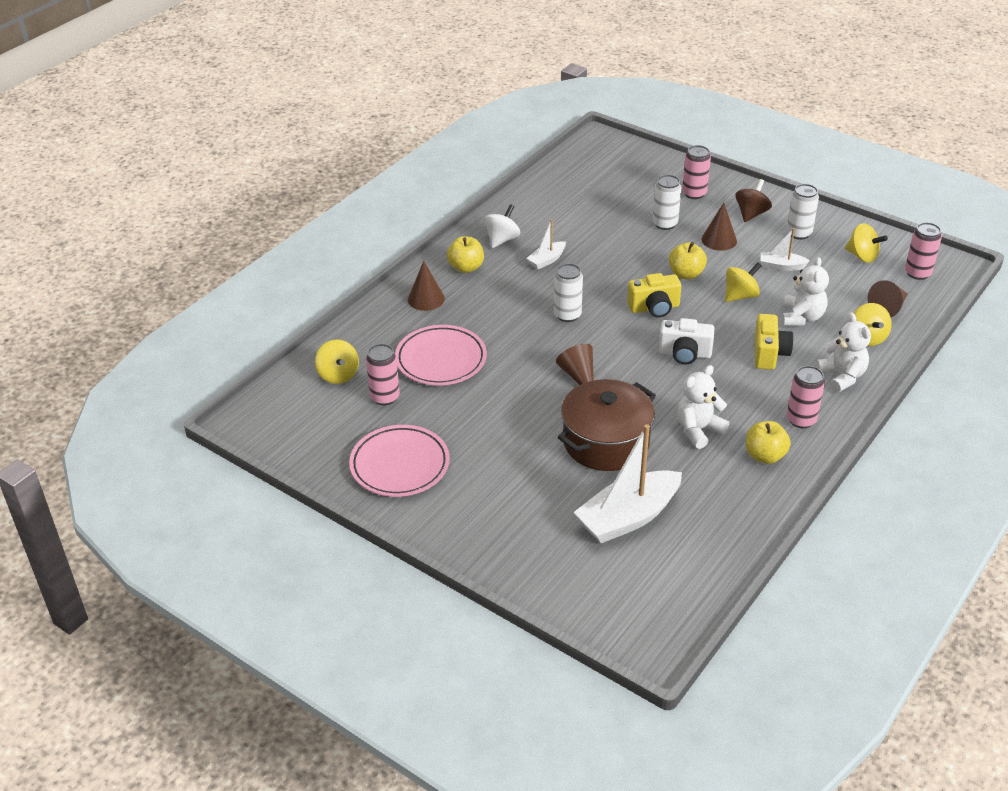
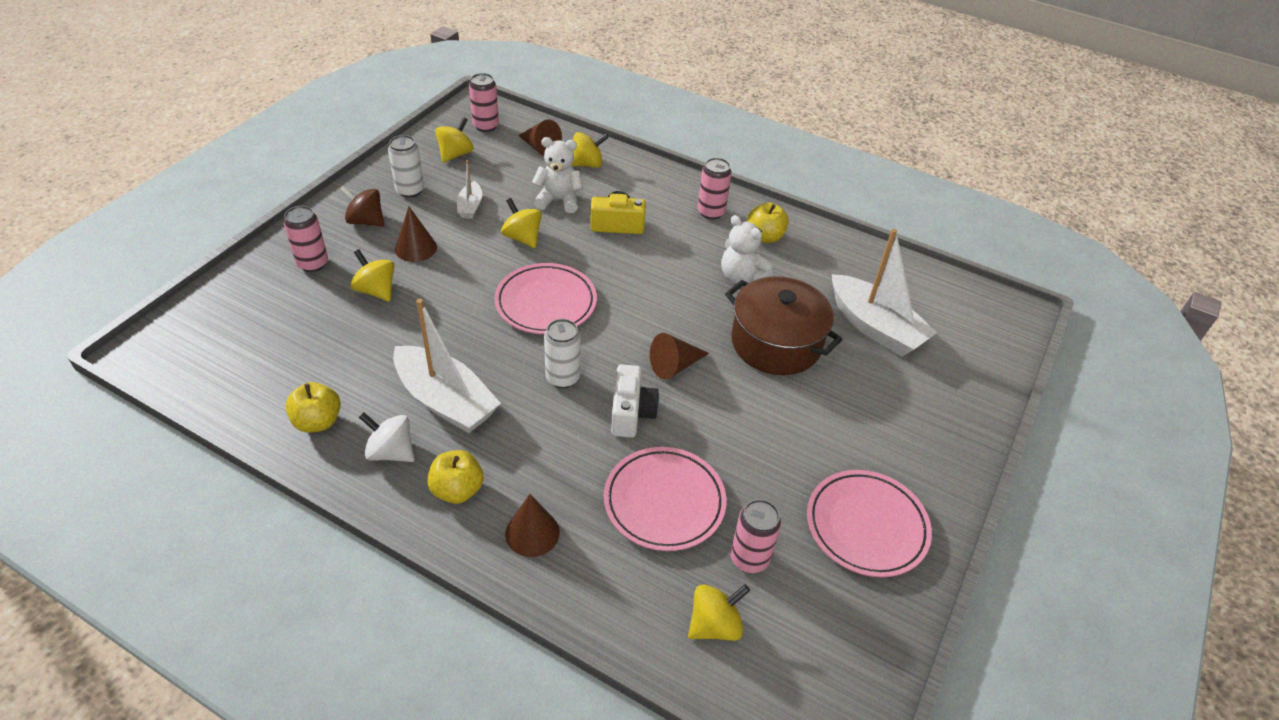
camera: 100 degrees left, 5 degrees up
(546, 260) = (445, 401): white boat -> white boat, size x2.05
(654, 308) = (546, 303): yellow camera -> pink plate
(665, 224) = (376, 290): white can -> yellow spinning top
(684, 354) = (625, 282): white camera -> white camera (631, 413)
(686, 274) = (481, 276): yellow apple -> yellow apple (318, 421)
(841, 377) = (646, 184): white teddy bear -> none

